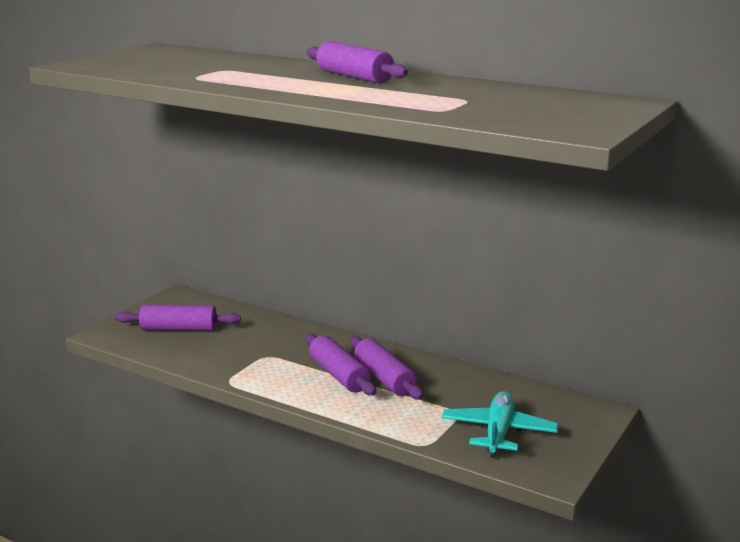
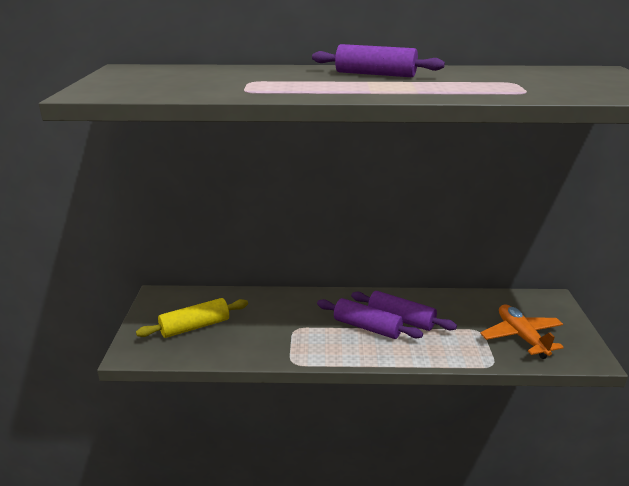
camera: 30 degrees left, 5 degrees up
(179, 329) = (195, 326): purple rolling pin -> yellow rolling pin
(498, 432) = (521, 337): turquoise plane -> orange plane

